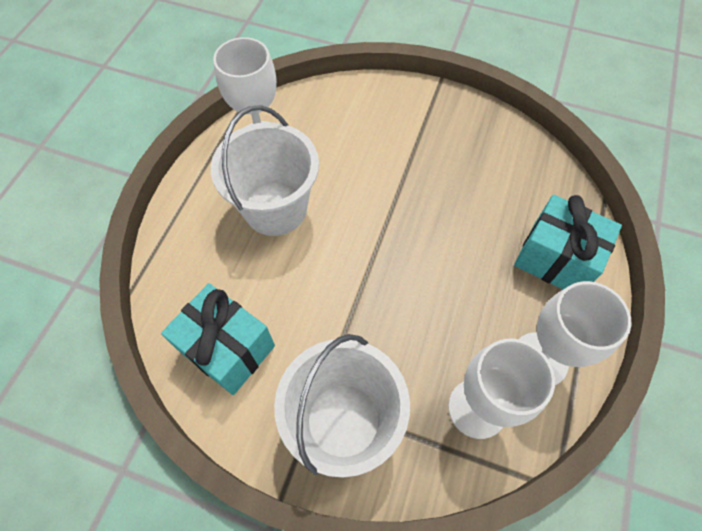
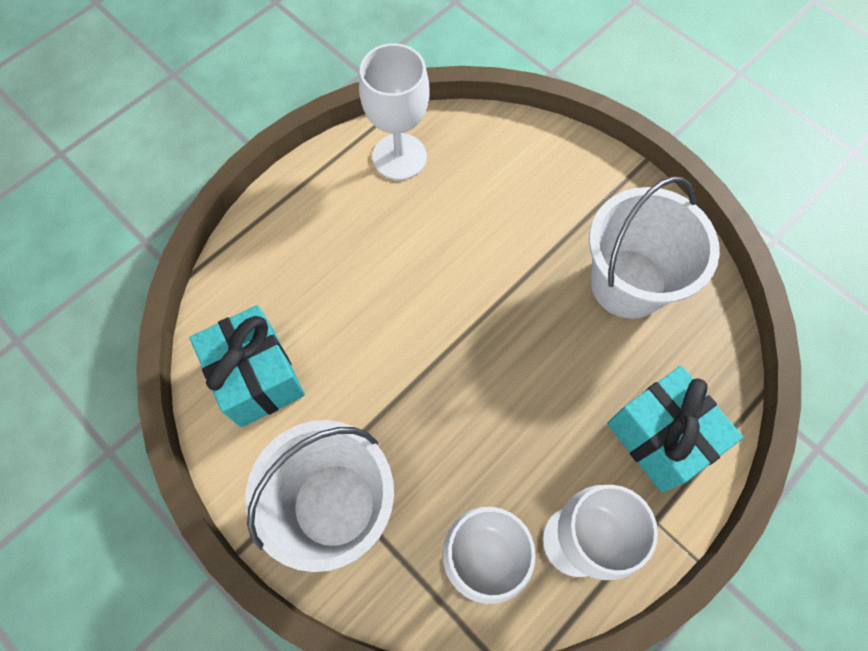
camera: 25 degrees right, 5 degrees up
(275, 208) = (377, 244): white bucket -> white bucket (628, 283)

